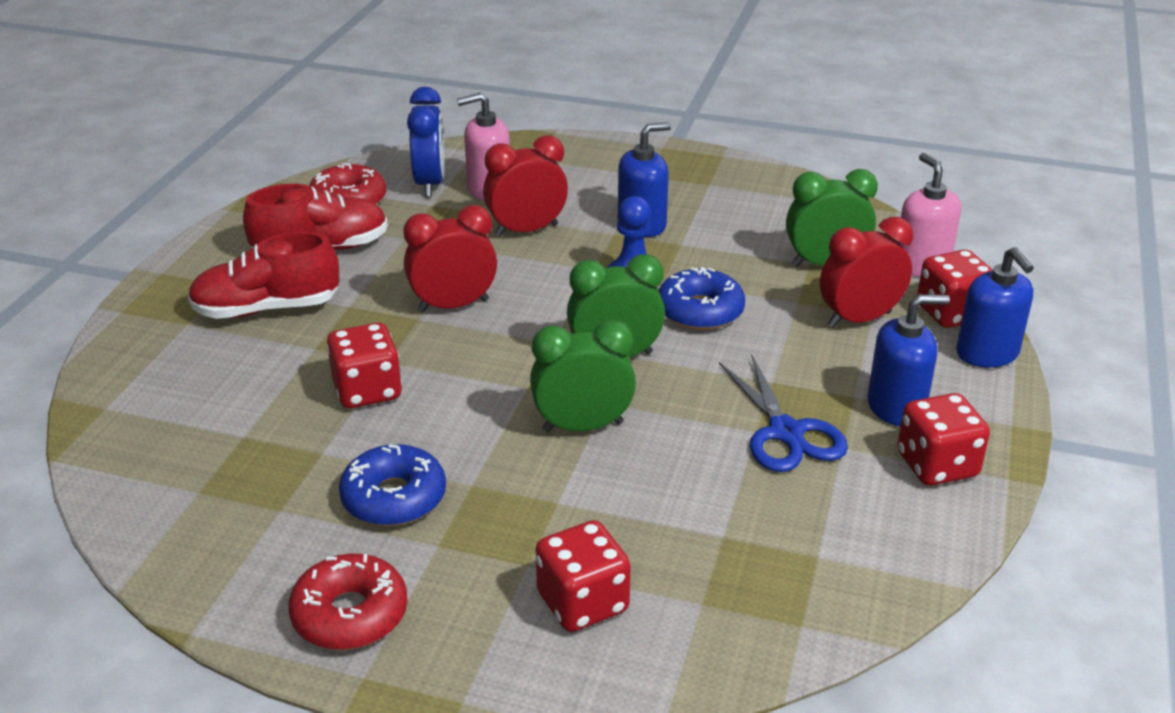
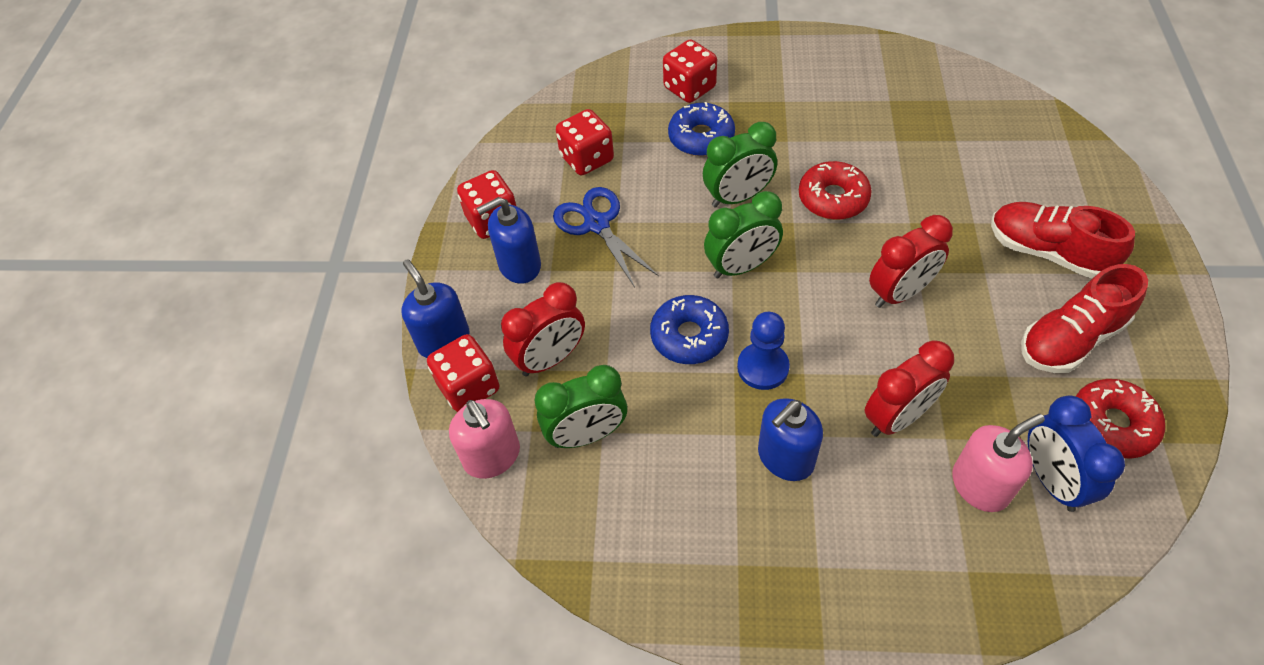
camera: 170 degrees right, 20 degrees up
(266, 309) = (1047, 252): red shoe -> red shoe turned 120 degrees counterclockwise
(350, 614) = (806, 57): red donut -> red donut (833, 198)
(367, 391) = (904, 192): red dice -> red dice (587, 159)
(394, 498) = (828, 121): blue donut -> blue donut (701, 137)

